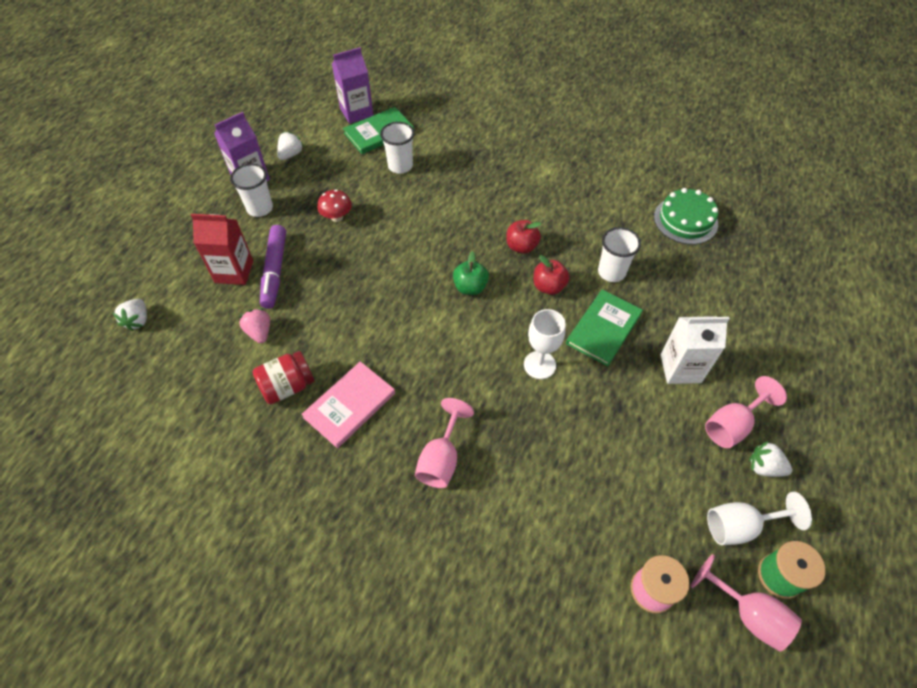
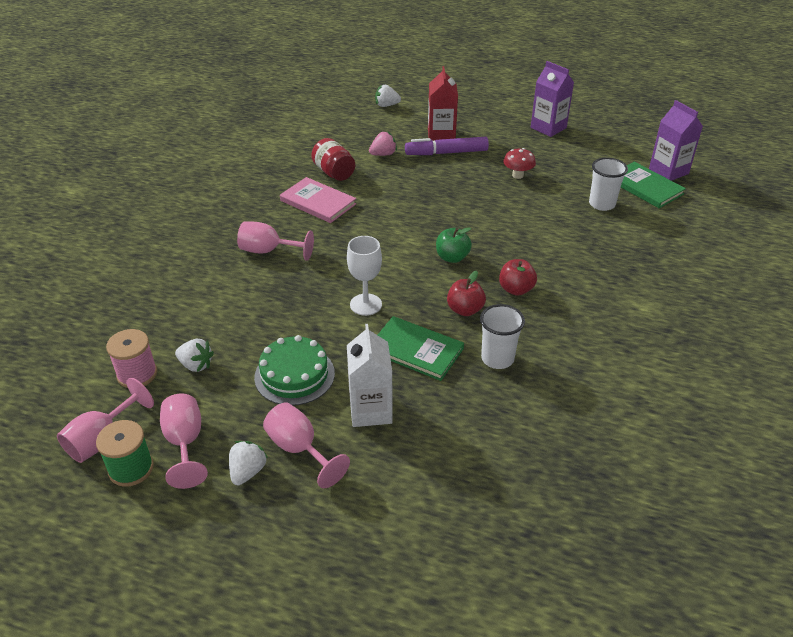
camera: 85 degrees right, 15 degrees down
(260, 208) = (514, 137): white cup -> none
(291, 154) = (588, 143): white strawberry -> white strawberry (196, 365)
(685, 220) = (607, 433): green cake -> green cake (294, 375)
(740, 526) = (185, 443): white goblet -> pink goblet

